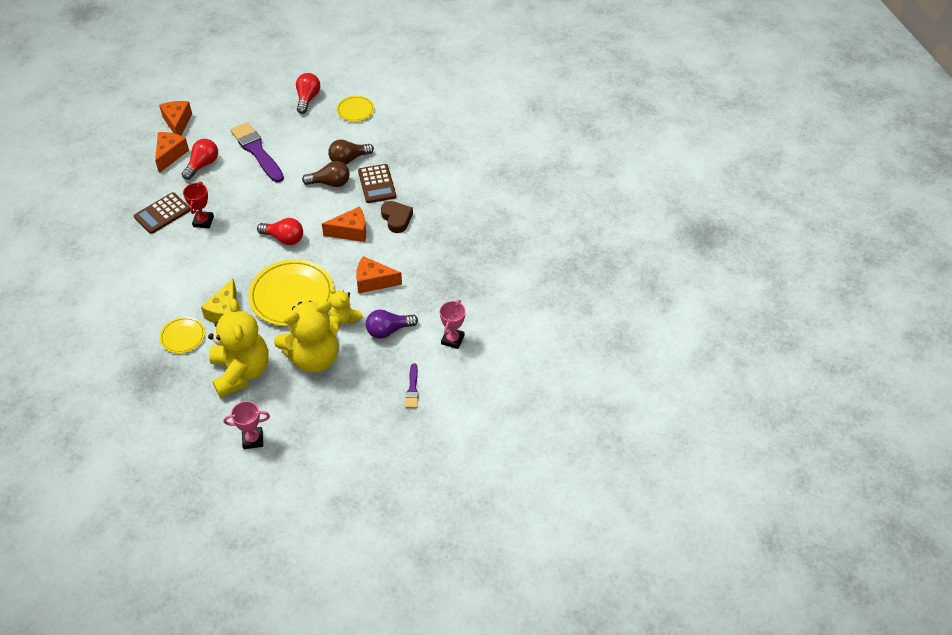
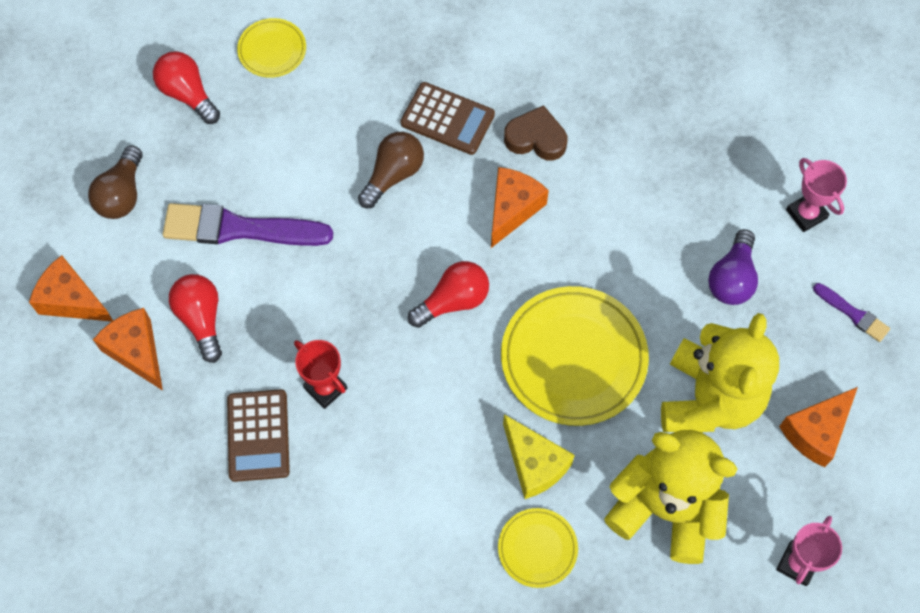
camera: 50 degrees left, 15 degrees up
(345, 318) = (668, 317): yellow teddy bear -> none
(348, 159) = (366, 122): brown light bulb -> brown light bulb (122, 194)
(373, 281) = (629, 240): orange cheese -> orange cheese (816, 431)

